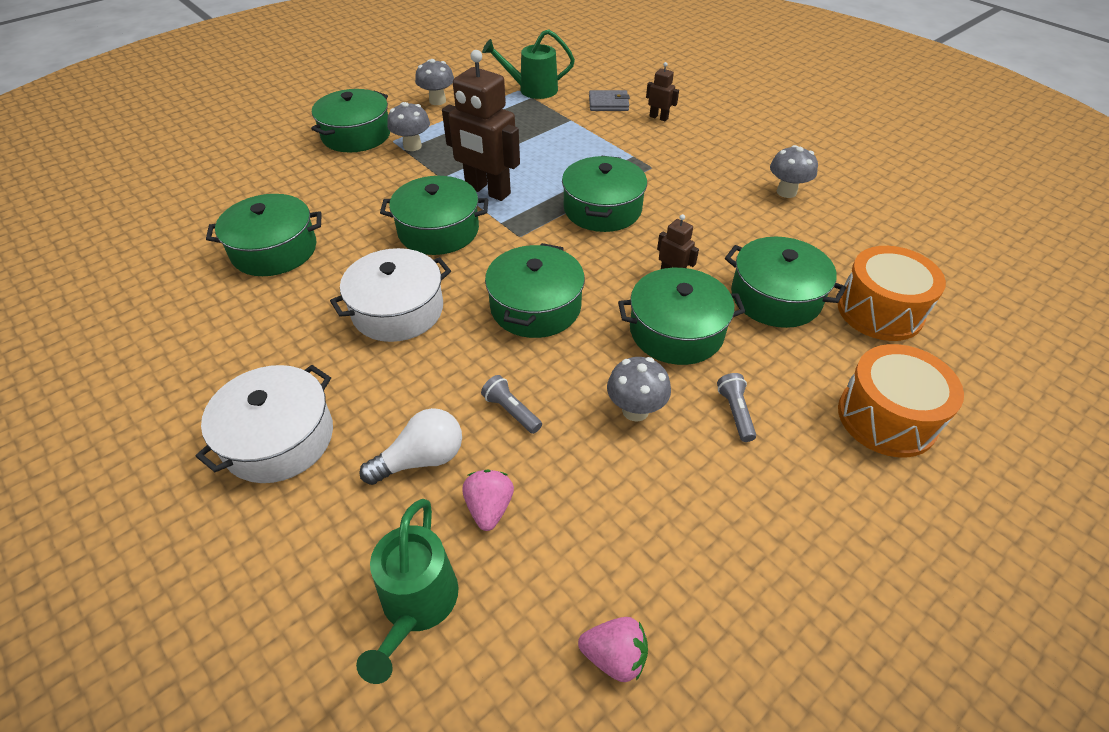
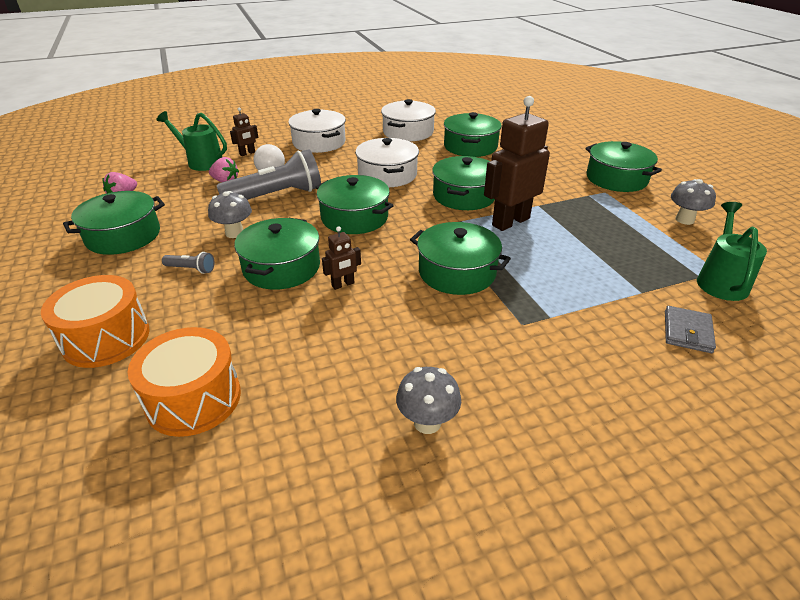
camera: 110 degrees right, 10 degrees down
(215, 329) = (408, 132): none -> white pot
(412, 146) = (594, 199): grey mushroom -> none
(511, 411) = (276, 195): grey flashlight -> grey flashlight, size x2.35
(658, 117) = (646, 366): brown robot -> brown robot (247, 153)
(775, 297) = (271, 334): green pot -> green pot (123, 236)

